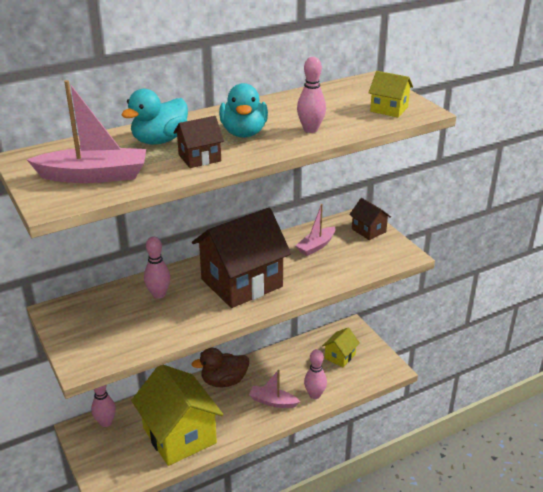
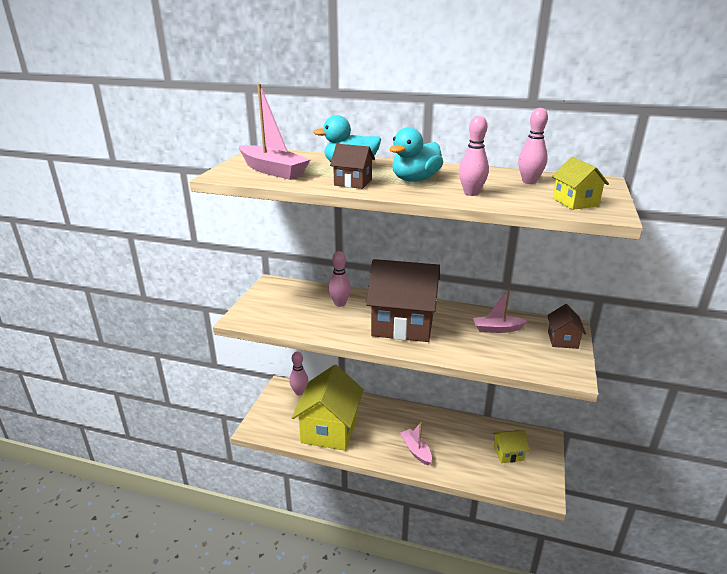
camera: 45 degrees right, 5 degrees down
(224, 381) = (399, 414): brown duck -> none
(314, 395) = (453, 467): pink bowling pin -> pink bowling pin (529, 182)

